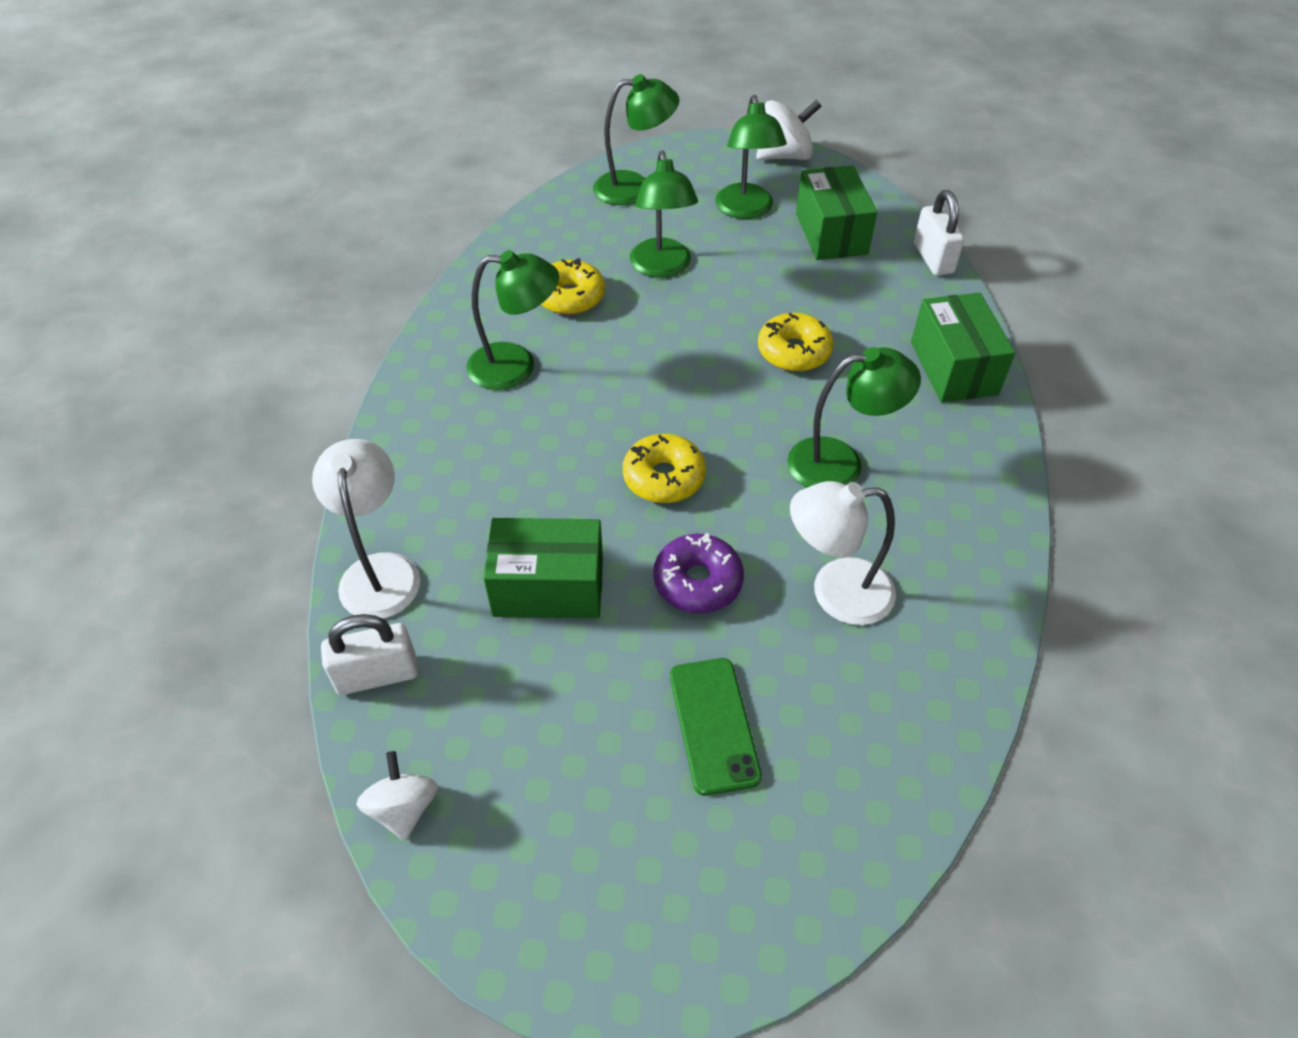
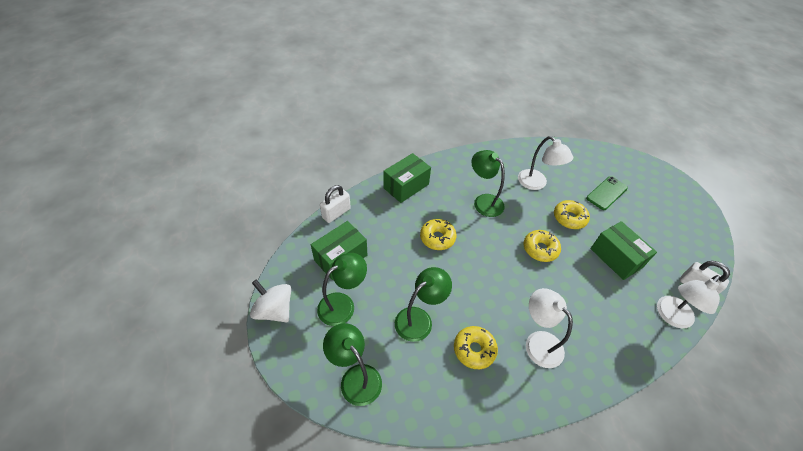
camera: 125 degrees left, 0 degrees up
(404, 808) = (711, 250): white spinning top -> none
(516, 366) = (538, 342): green lamp -> white lamp
(697, 582) = (569, 218): purple donut -> yellow donut

